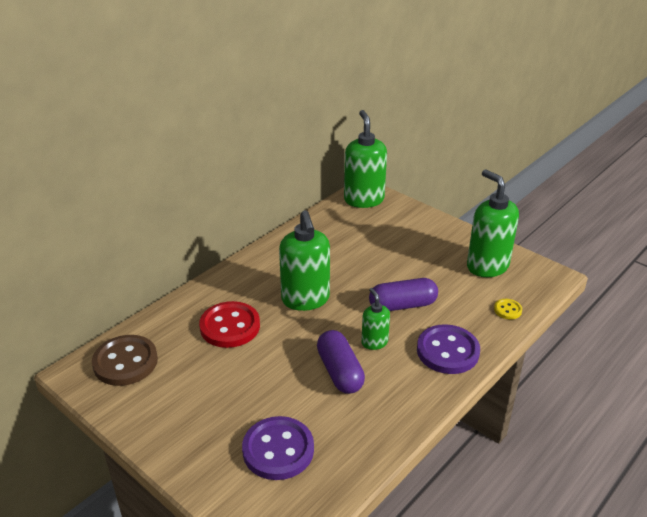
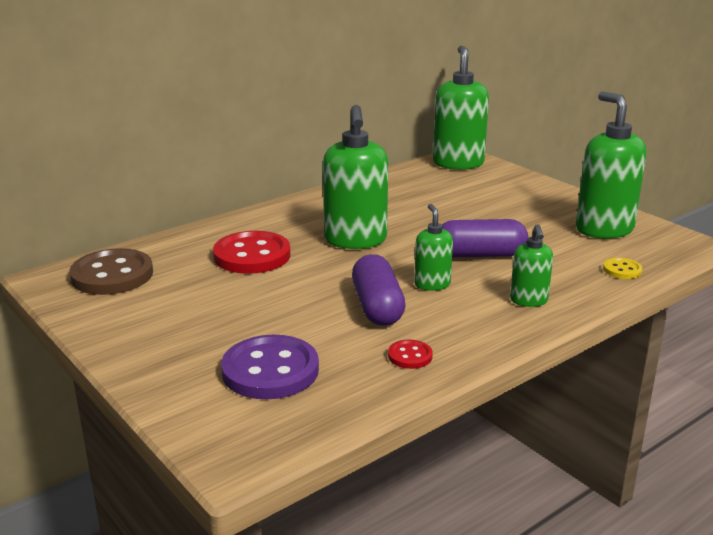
camera: 10 degrees right, 10 degrees down
(375, 420) = (410, 356): none -> red button
(447, 351) = (528, 300): purple button -> green soap dispenser

